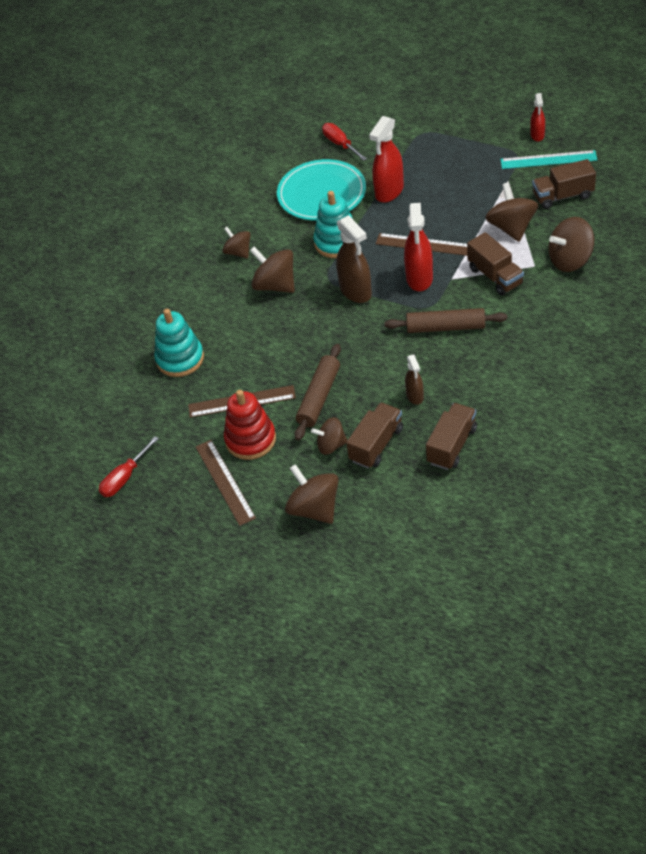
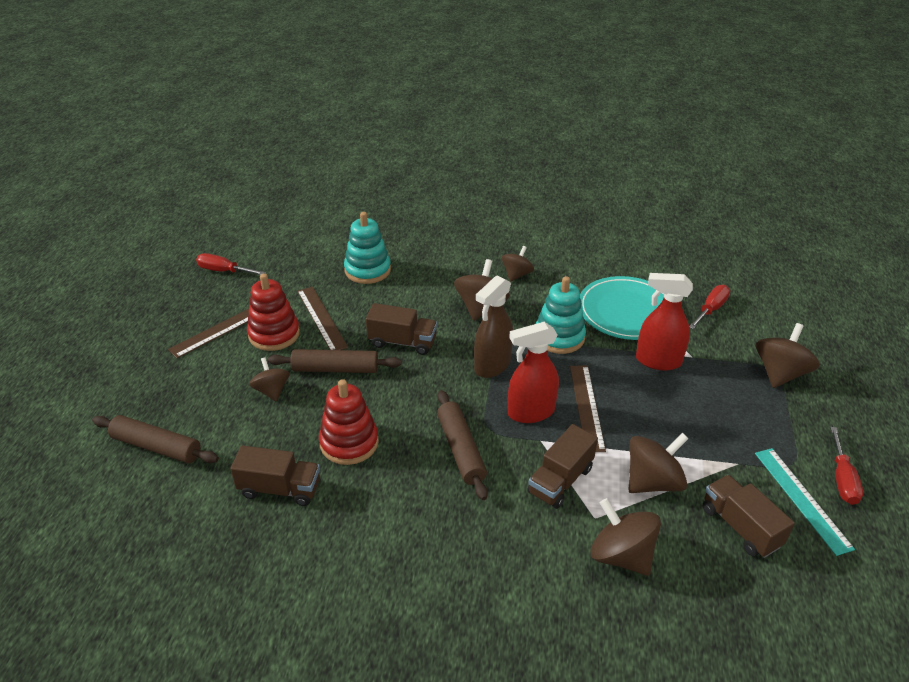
camera: 65 degrees right, 10 degrees down
(314, 508) = (188, 395): brown spinning top -> brown spinning top (780, 373)
(374, 532) = (156, 447): none -> brown rolling pin
(376, 444) = (275, 425): brown truck -> brown truck (402, 342)
(415, 396) = (349, 443): brown spray bottle -> red stacking toy
(537, 135) = (842, 479): red spray bottle -> red screwdriver

